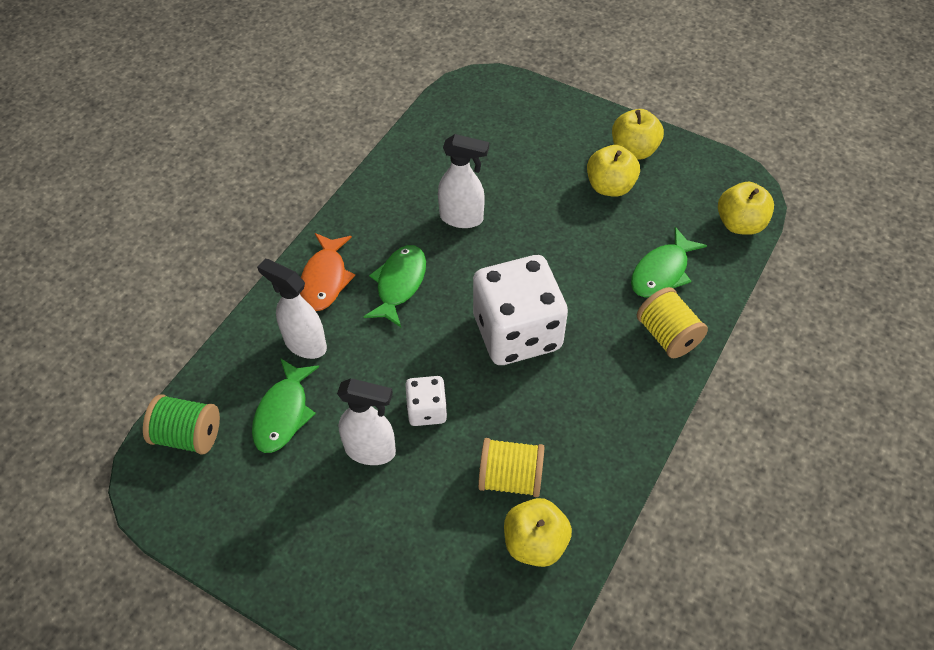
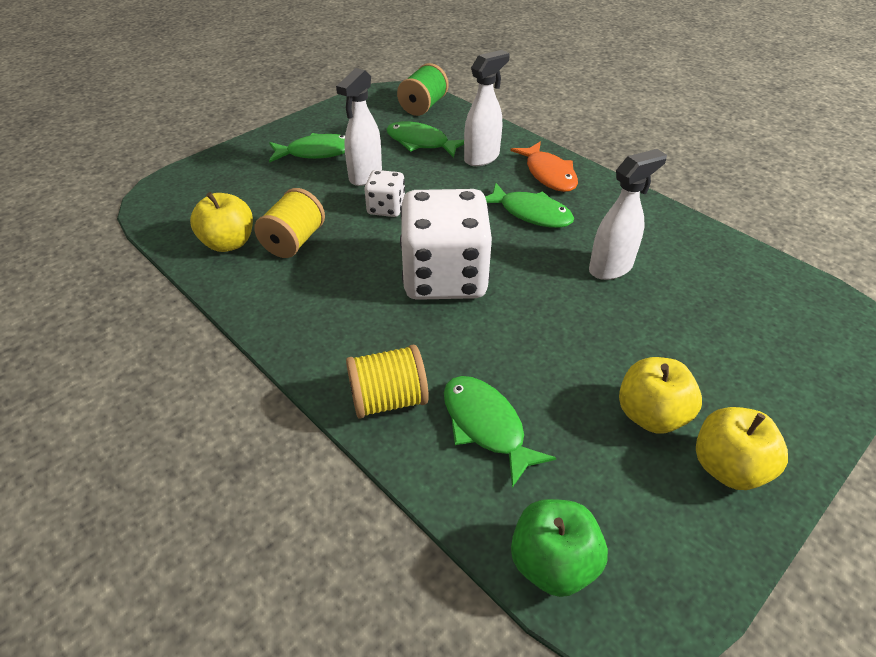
camera: 105 degrees right, 10 degrees down
(325, 279) = (548, 174): orange fish -> orange fish turned 135 degrees counterclockwise
(331, 524) = (317, 152): none -> green fish
(462, 218) = (611, 268): white spray bottle -> white spray bottle turned 150 degrees counterclockwise
(740, 224) = (553, 563): yellow apple -> green apple

